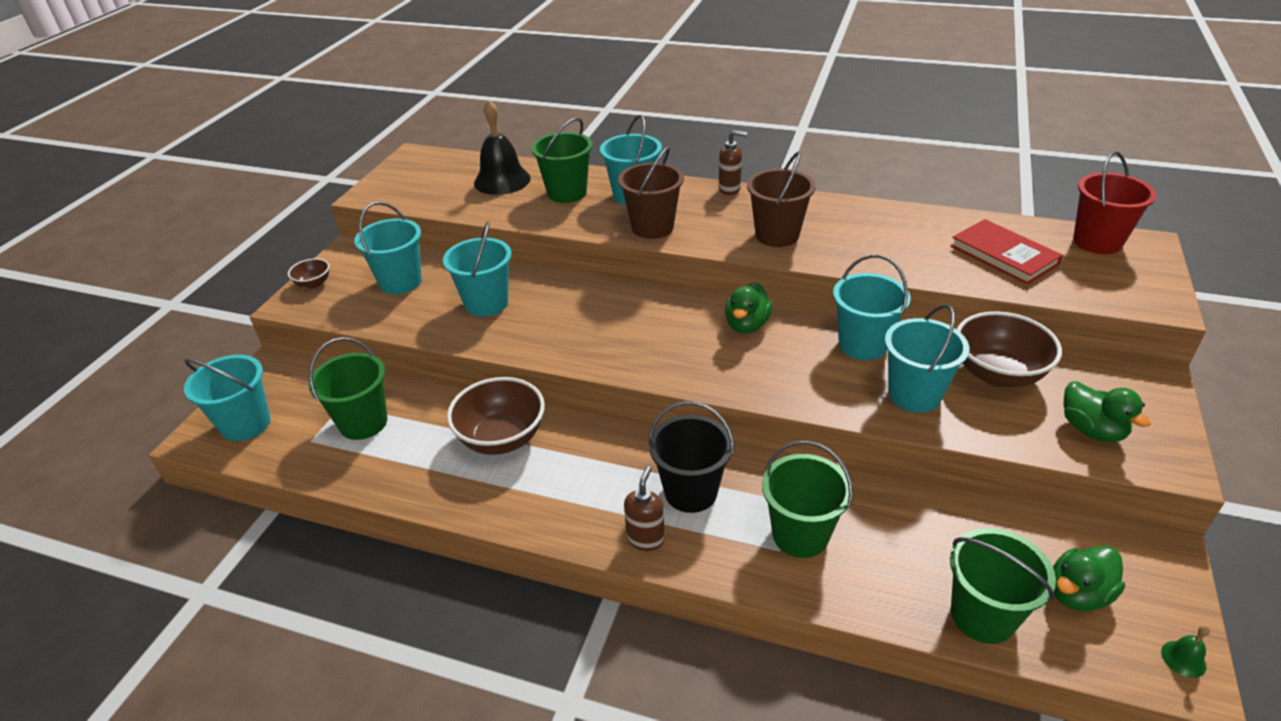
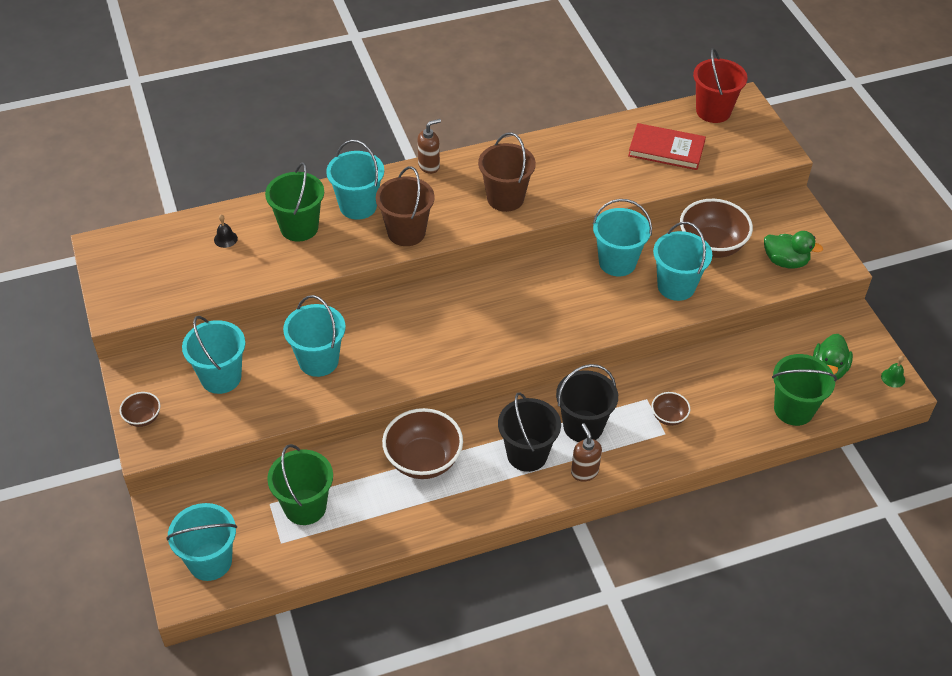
camera: 40 degrees left, 10 degrees up
(502, 180) = (225, 239): black bell -> black bell, size x0.41
(604, 487) = (527, 454): none -> black bucket
(747, 325) = (530, 284): green duck -> none
(800, 534) = (668, 417): green bucket -> brown bowl

